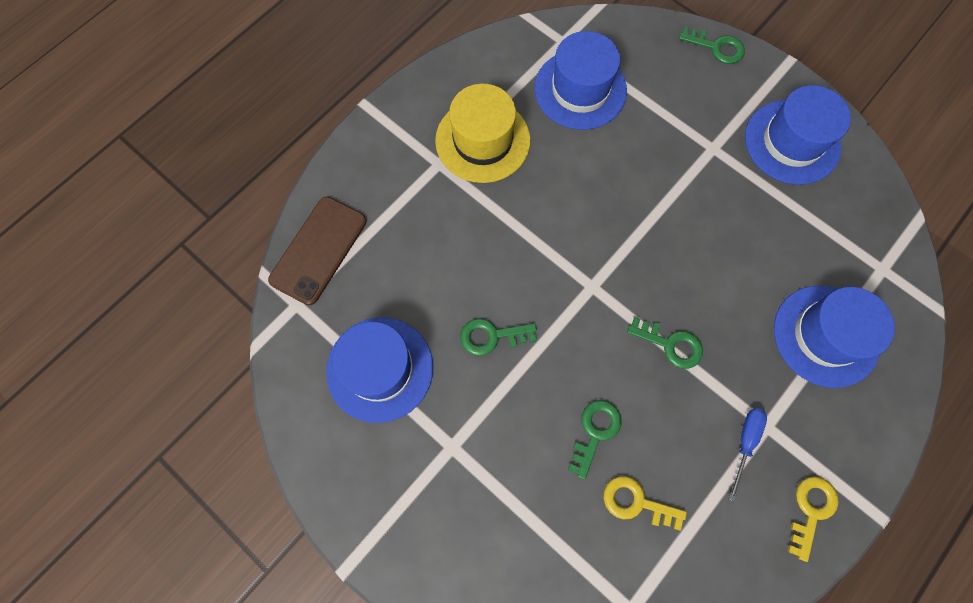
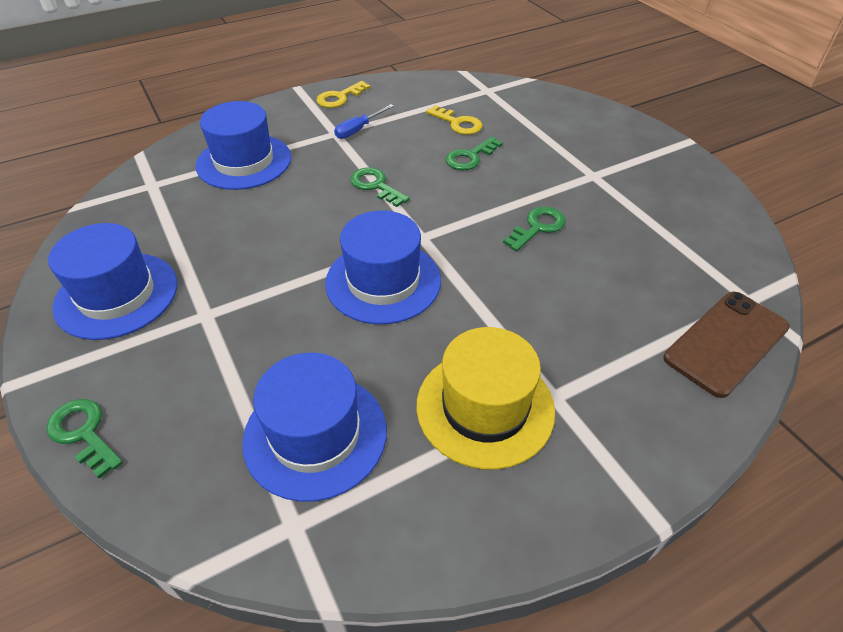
camera: 160 degrees left, 25 degrees down
(380, 369) = (654, 231): blue hat -> blue hat (383, 281)
(491, 336) = (537, 227): green key -> green key turned 60 degrees counterclockwise

